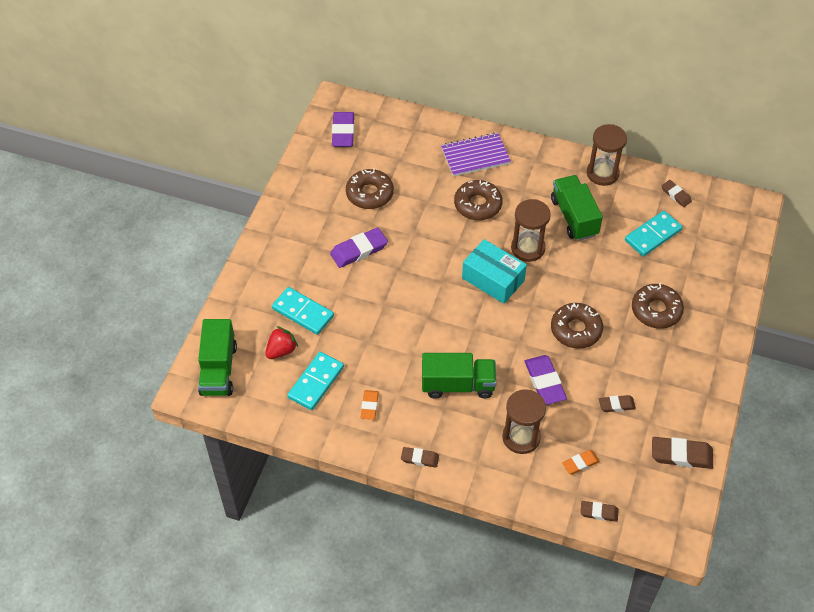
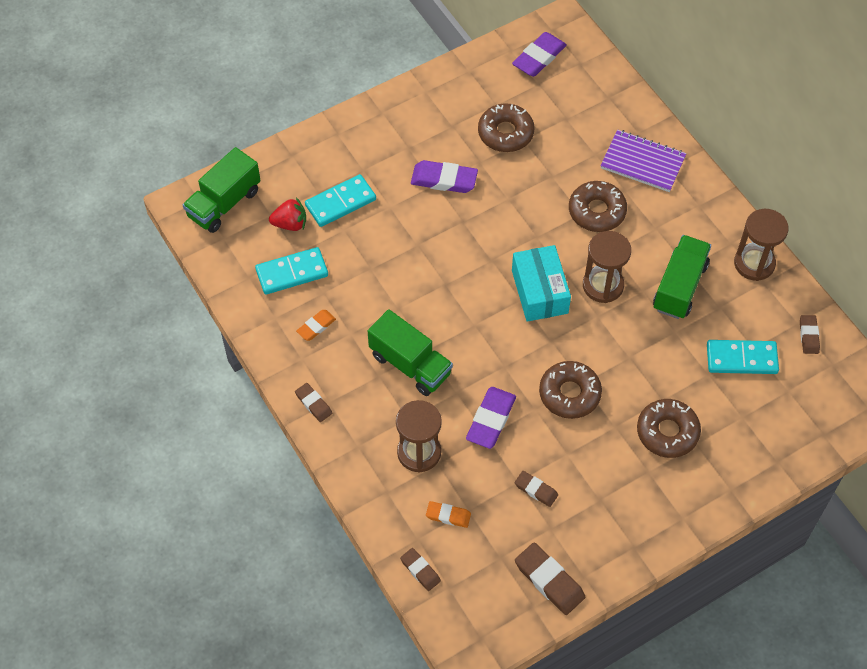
camera: 40 degrees right, 5 degrees up
(303, 312) = (340, 203): turquoise domino -> turquoise domino turned 75 degrees clockwise

